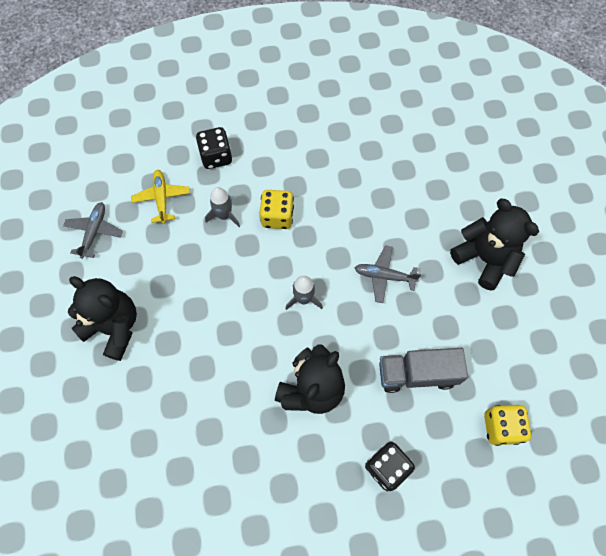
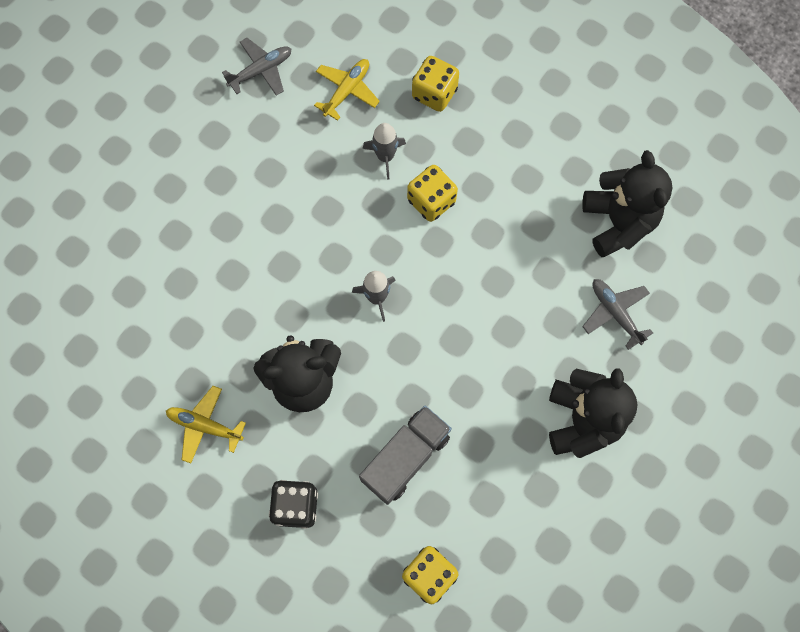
camera: 45 degrees right, 5 degrees up
(114, 327) = (197, 172): black teddy bear -> black teddy bear (618, 222)
(216, 156) = (434, 93): black dice -> yellow dice
(281, 477) = (205, 425): none -> yellow plane
(384, 276) = (470, 346): grey plane -> grey plane (615, 313)
(417, 374) = (405, 458): grey truck -> grey truck turned 90 degrees clockwise

